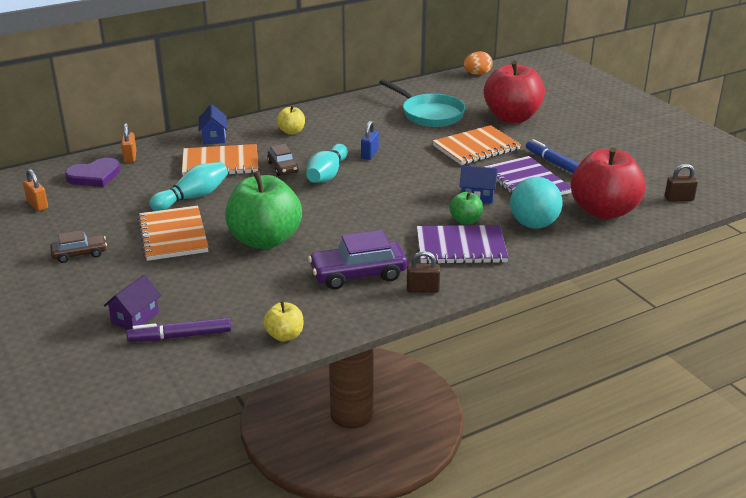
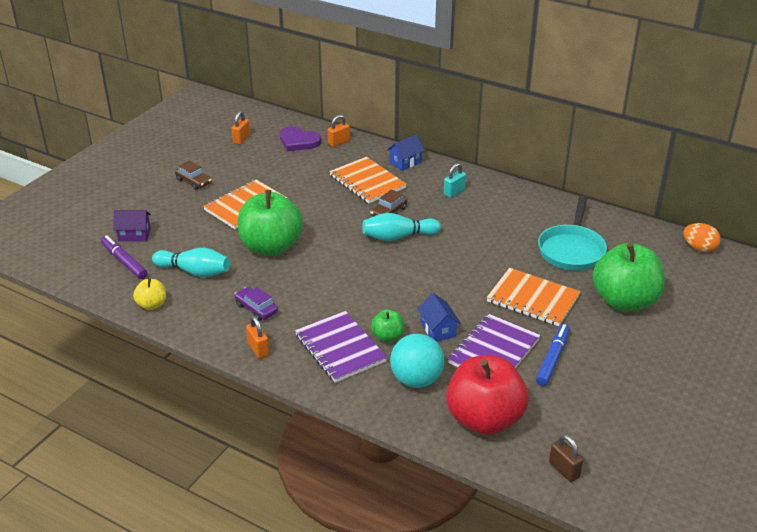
camera: 60 degrees right, 5 degrees up
(193, 197) = (305, 192): turquoise bowling pin -> turquoise bowling pin (194, 272)
(291, 132) = (454, 192): yellow apple -> turquoise padlock
(358, 274) = (256, 309): purple car -> purple car, size x0.59
(369, 154) = (456, 245): blue padlock -> none
(422, 289) = (258, 349): brown padlock -> orange padlock
(512, 117) = (624, 301): red apple -> green apple

